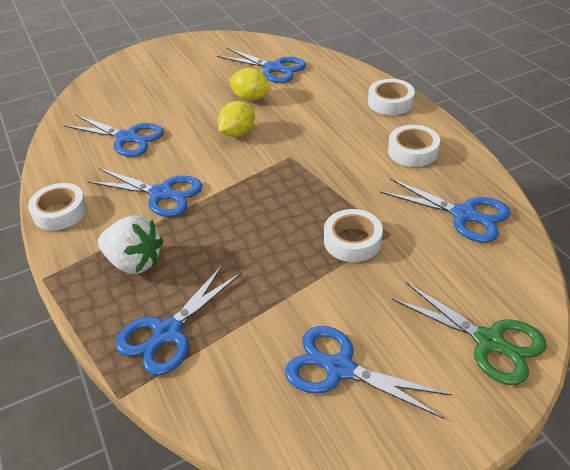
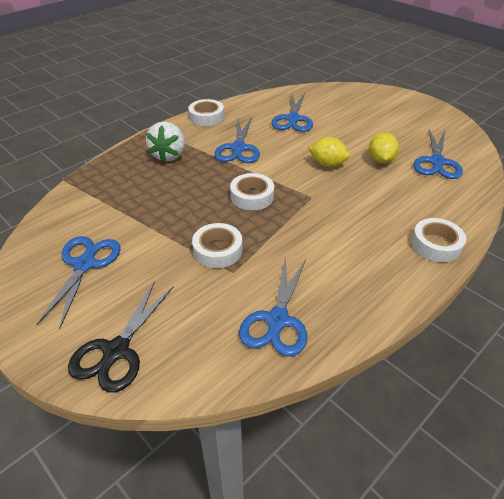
camera: 70 degrees right, 0 degrees up
(168, 332) = (111, 183): blue scissors -> none
(413, 151) = (360, 272): white tape -> white tape (252, 196)
(488, 341) = (116, 351): green scissors -> black scissors

